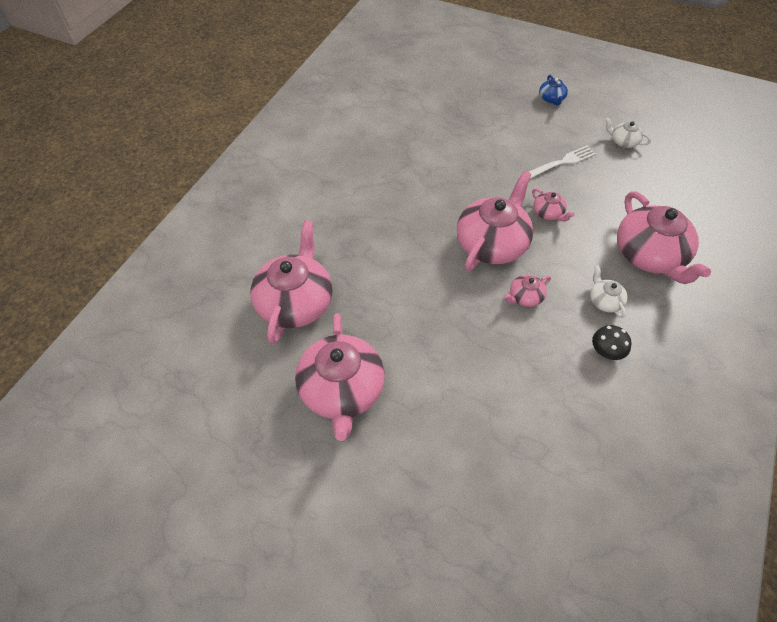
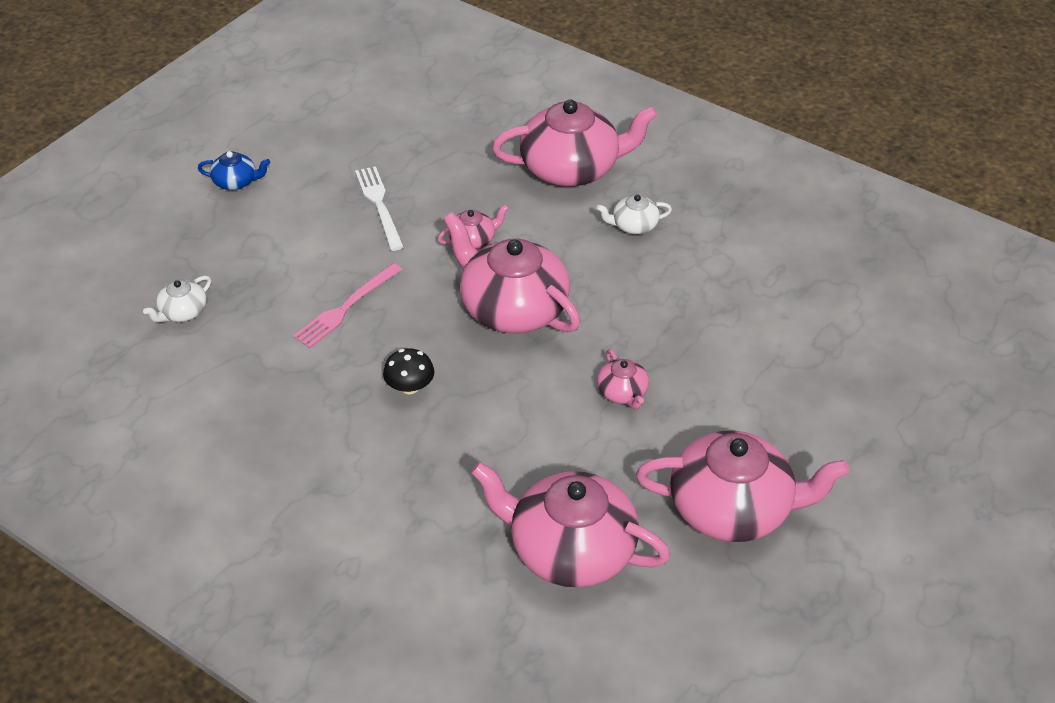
camera: 80 degrees left, 10 degrees down
(464, 166) = (346, 307): none -> pink fork
(525, 297) = (613, 295): pink teapot -> pink teapot (622, 393)
(606, 351) = (707, 243): black mushroom -> black mushroom (410, 387)
(623, 142) = (360, 135): white teapot -> white teapot (182, 312)

